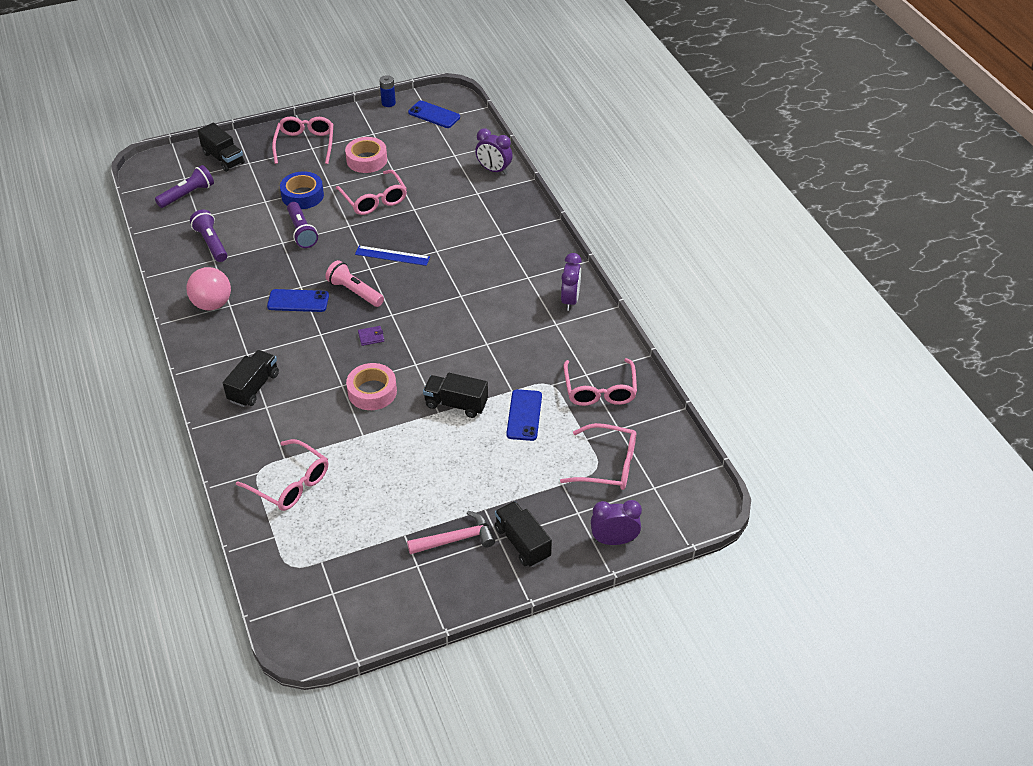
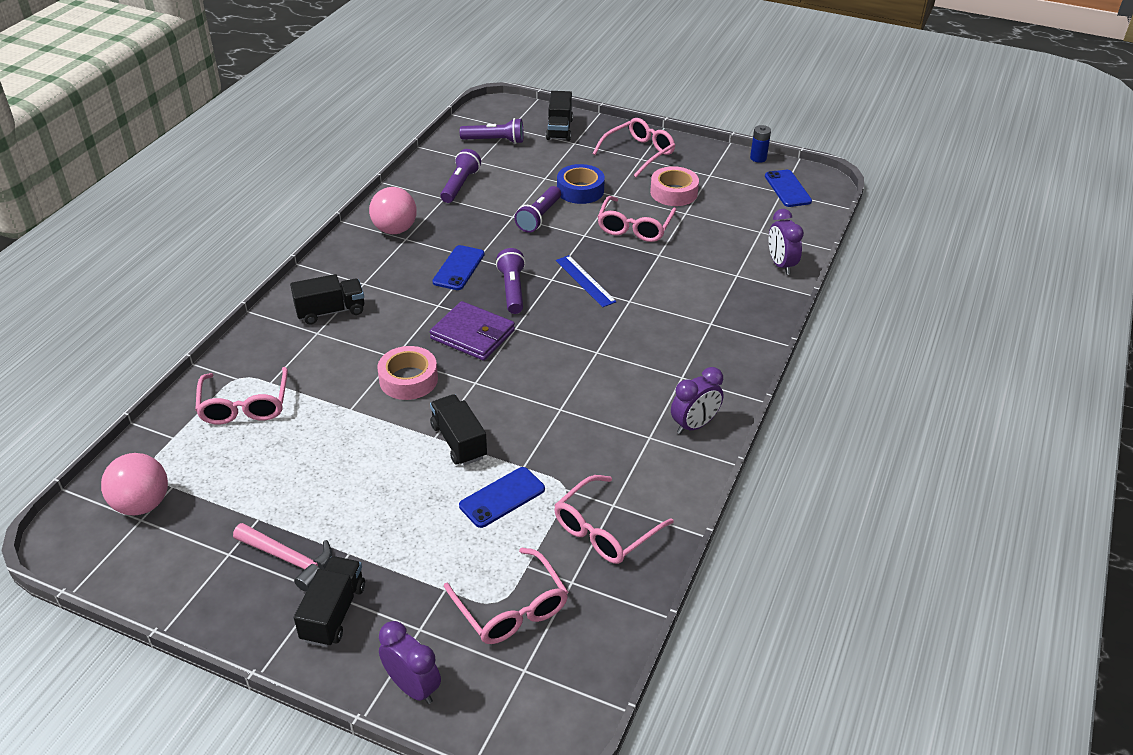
camera: 45 degrees right, 5 degrees down
(298, 301) = (459, 268): blue phone -> blue phone turned 60 degrees clockwise
(319, 585) = (142, 504): none -> pink ball
(355, 292) = (512, 290): pink flashlight -> purple flashlight
(371, 337) = (472, 334): purple wallet -> purple wallet, size x2.38

